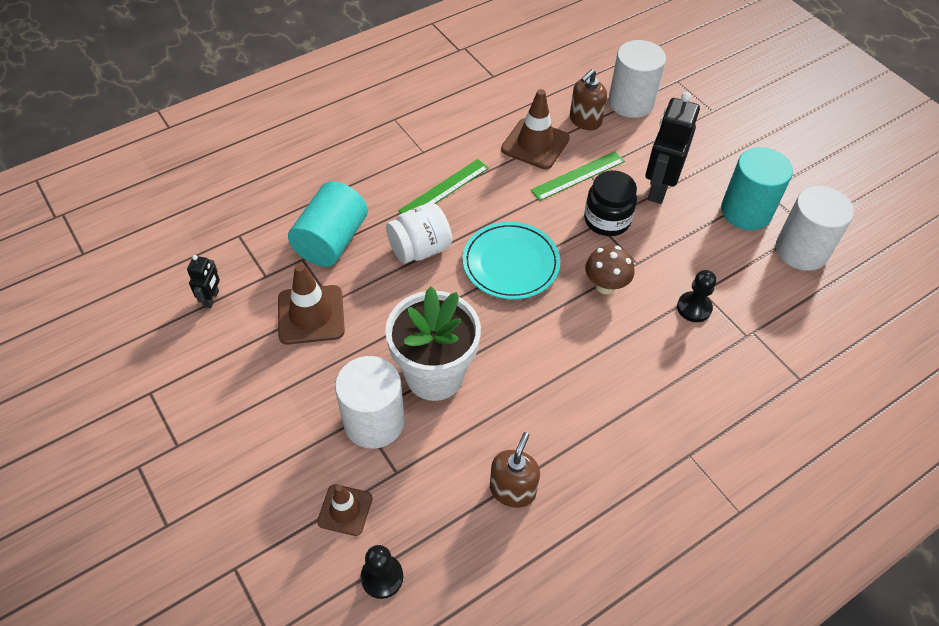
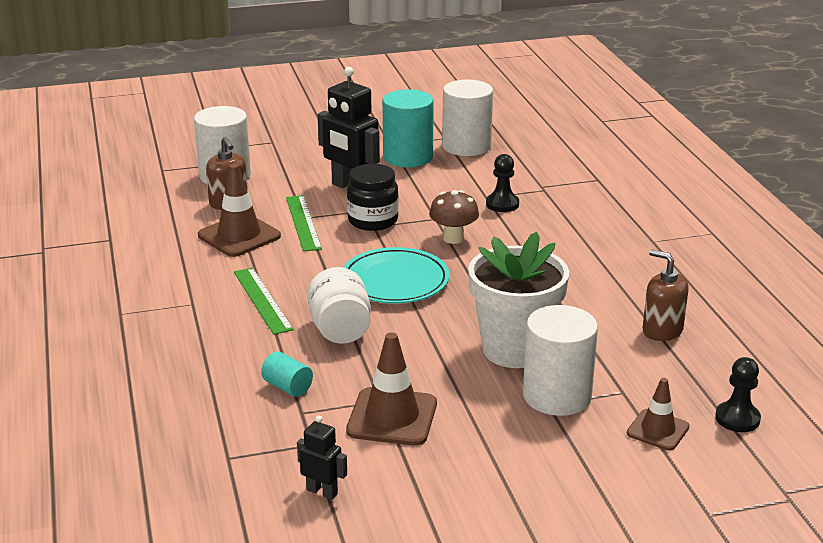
camera: 70 degrees left, 25 degrees down
(331, 241) = (287, 387): turquoise cylinder -> turquoise cylinder, size x0.48

